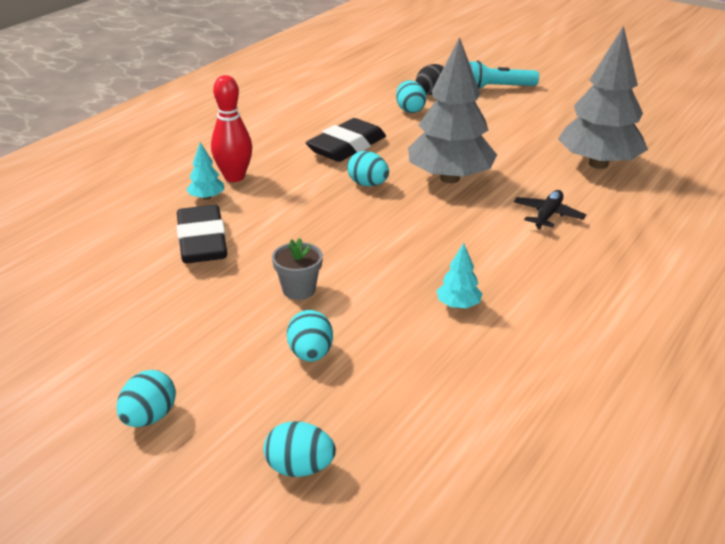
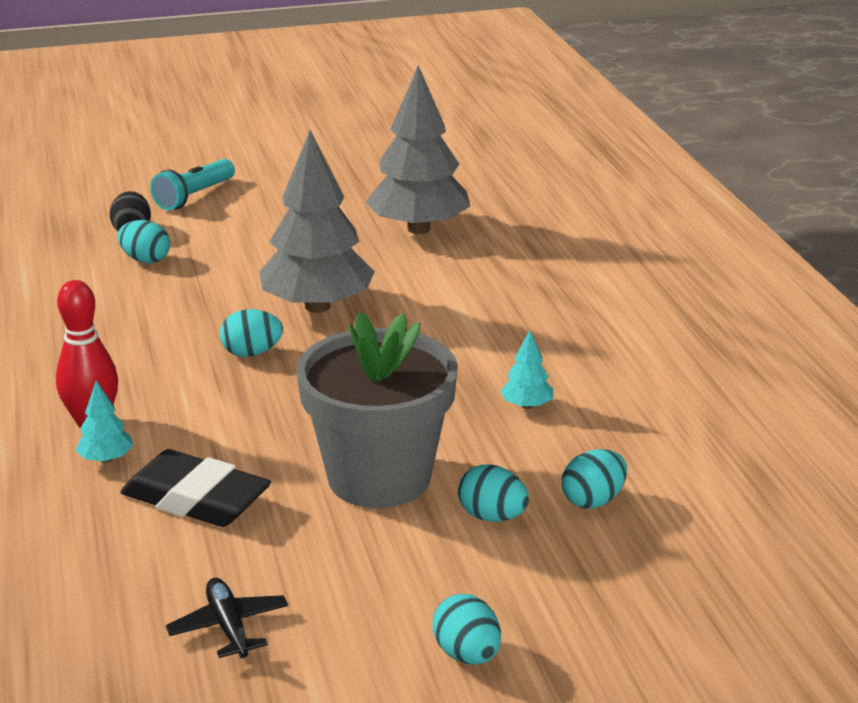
camera: 50 degrees left, 5 degrees down
(299, 290) = (379, 478): grey flower pot -> grey flower pot, size x2.43
(299, 468) = (643, 592): turquoise egg -> turquoise egg (593, 500)
(346, 147) = (154, 329): black eraser -> none
(548, 215) = (459, 294): black plane -> black plane (229, 627)

